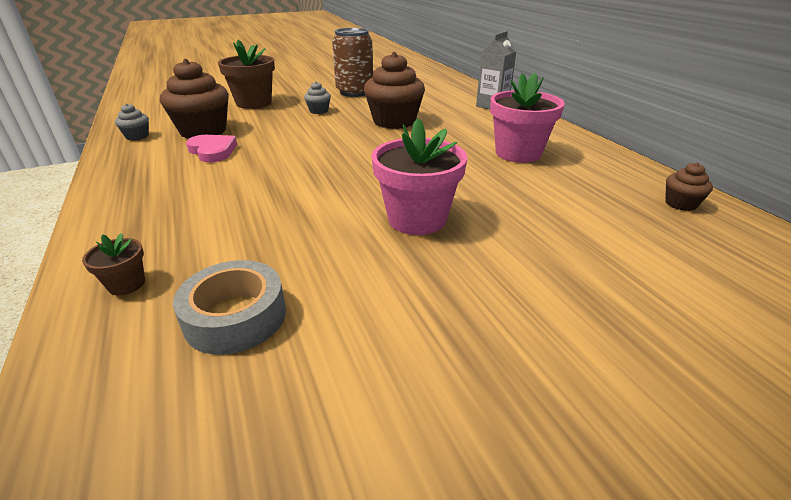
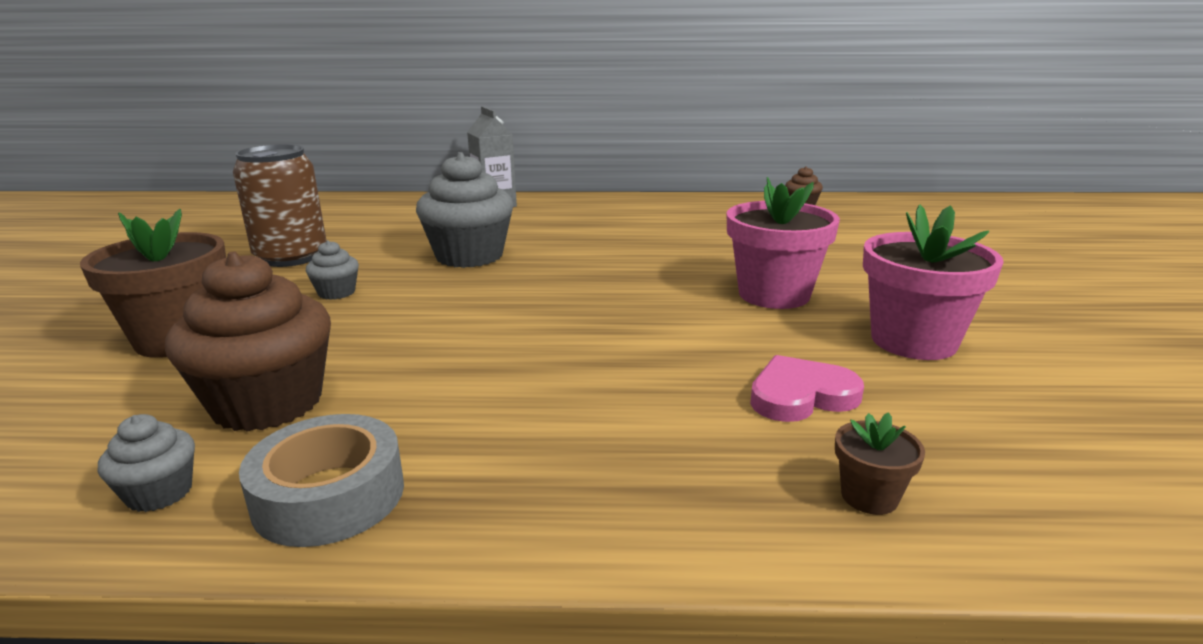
camera: 65 degrees left, 10 degrees down
(212, 151) = (402, 399): pink heart -> pink heart (801, 395)
(235, 317) = (955, 415): grey tape -> grey tape (329, 495)
(394, 121) = (469, 256): brown cupcake -> grey cupcake
(518, 153) = (650, 225): pink flower pot -> pink flower pot (913, 341)

